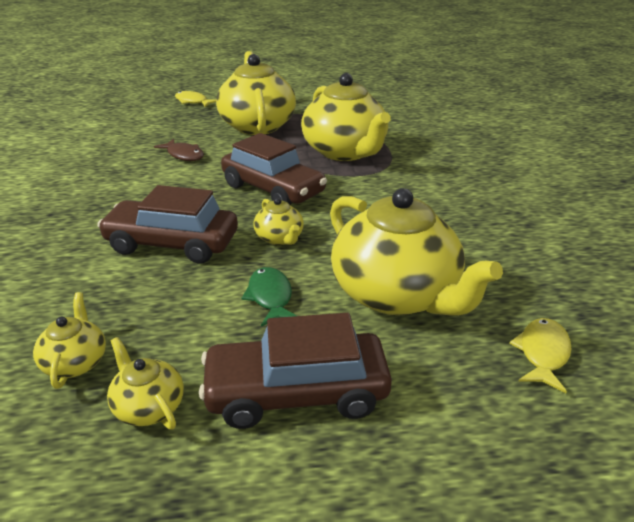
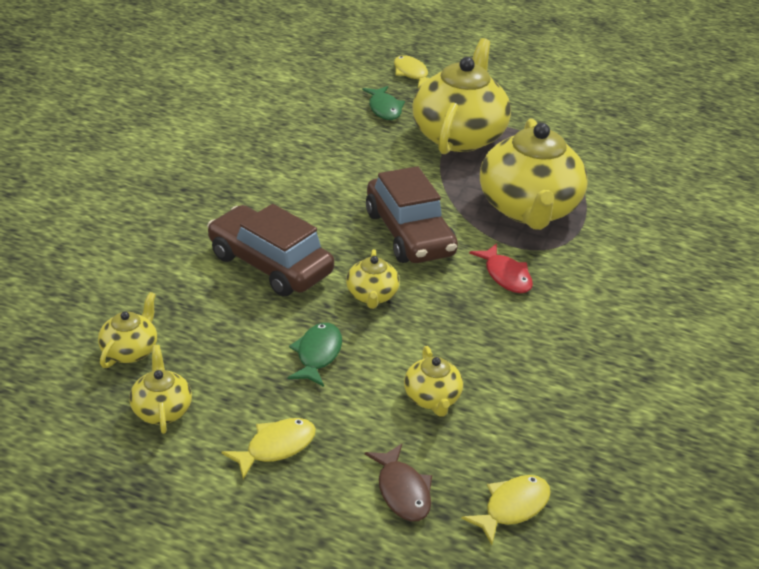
camera: 25 degrees right, 5 degrees up
(184, 155) = (350, 154): brown fish -> brown fish (402, 491)
(188, 124) = (384, 109): none -> green fish
(296, 393) = (276, 447): brown car -> yellow fish
(369, 194) = (506, 276): none -> red fish
(396, 294) = (432, 398): yellow teapot -> yellow teapot, size x0.45

